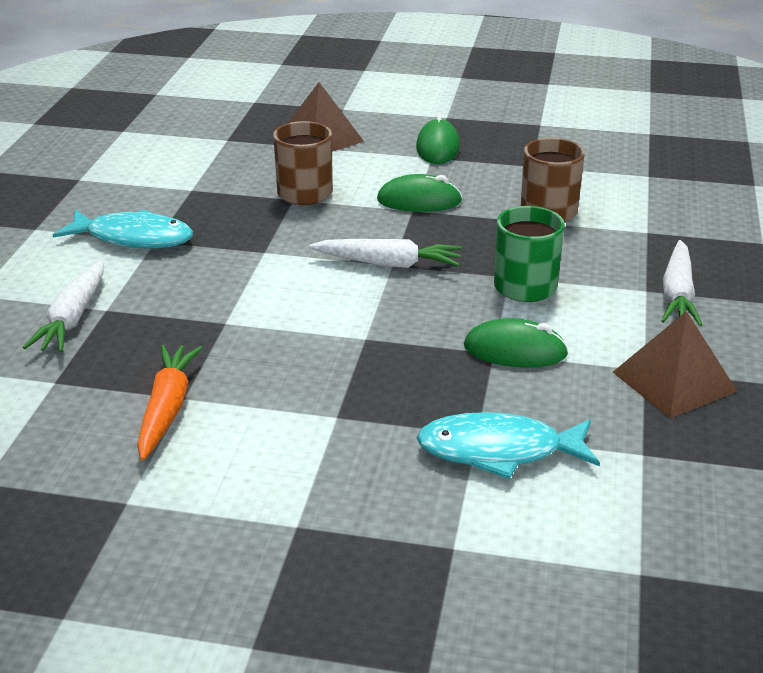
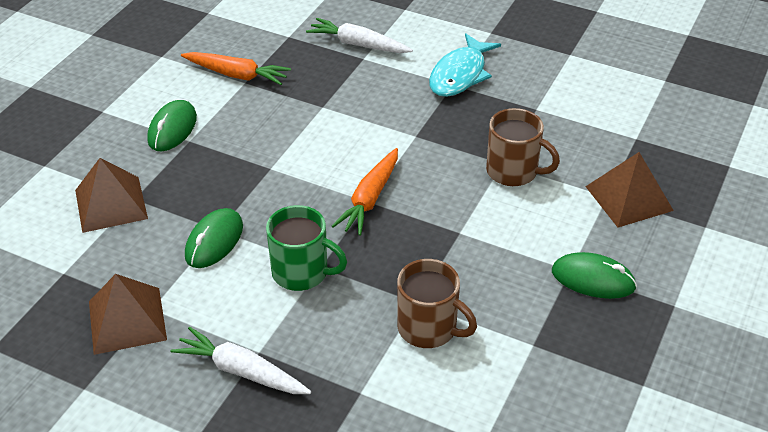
camera: 105 degrees right, 10 degrees up
(389, 264) = (370, 199): white carrot -> orange carrot
(419, 201) = (476, 240): green mouse -> green mouse (172, 129)
(499, 451) = (111, 204): turquoise fish -> brown pyramid

